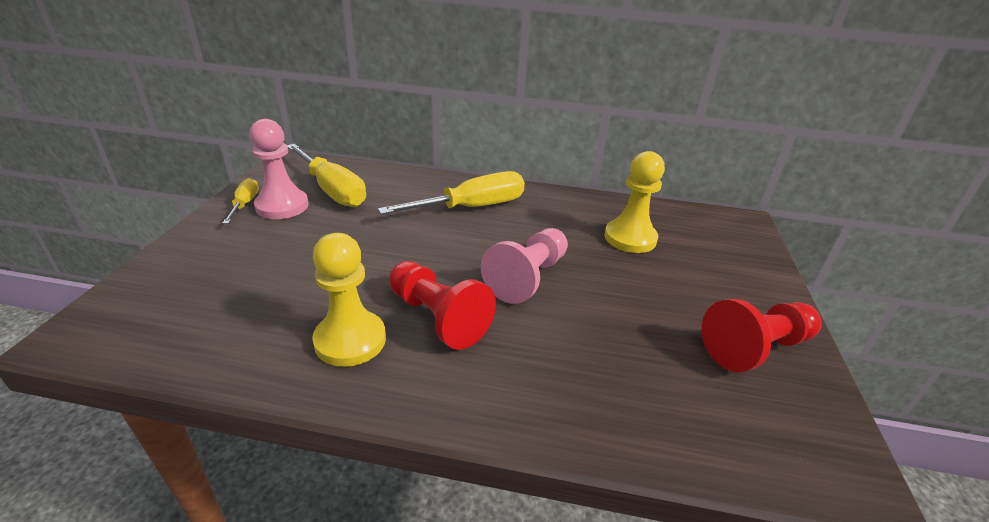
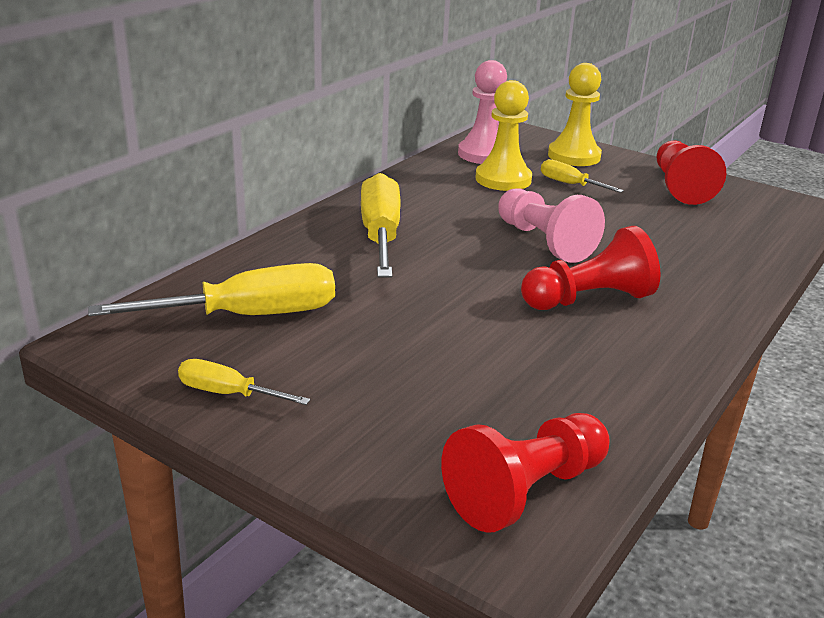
camera: 65 degrees left, 5 degrees down
(145, 327) = (526, 491): none -> red pawn
(282, 206) = (264, 361): pink pawn -> pink pawn (484, 154)
(350, 340) = (607, 352): yellow pawn -> yellow pawn (574, 156)
(665, 274) = (570, 184): none -> yellow screwdriver

